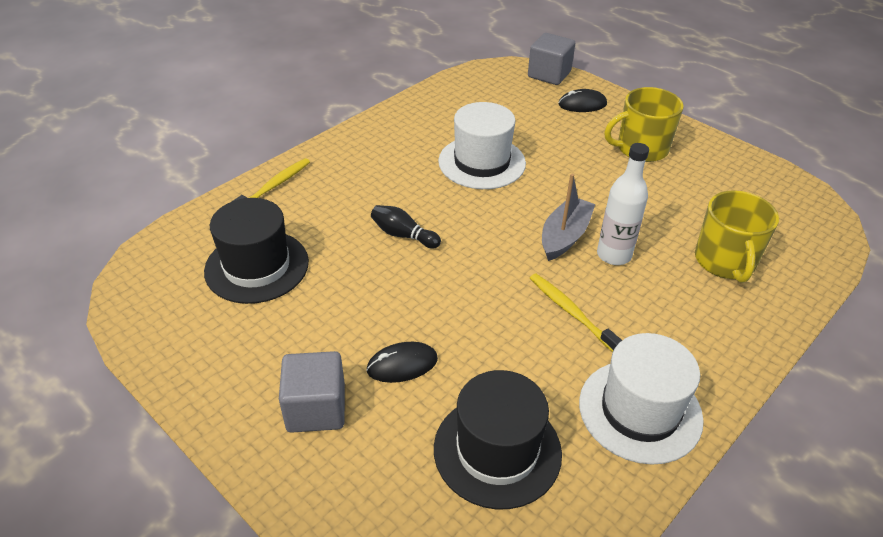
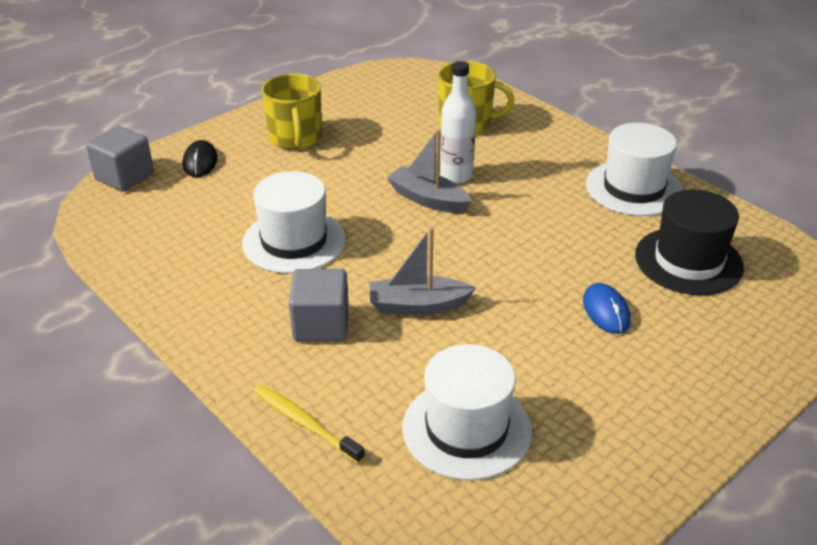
camera: 85 degrees left, 5 degrees down
(257, 266) = (466, 429): black hat -> white hat
(316, 408) = (669, 369): grey cube -> grey cube (321, 325)
(402, 364) = (606, 311): black mouse -> blue mouse
(403, 235) = (418, 305): black bowling pin -> grey boat
(571, 312) = (530, 207): yellow toothbrush -> none

